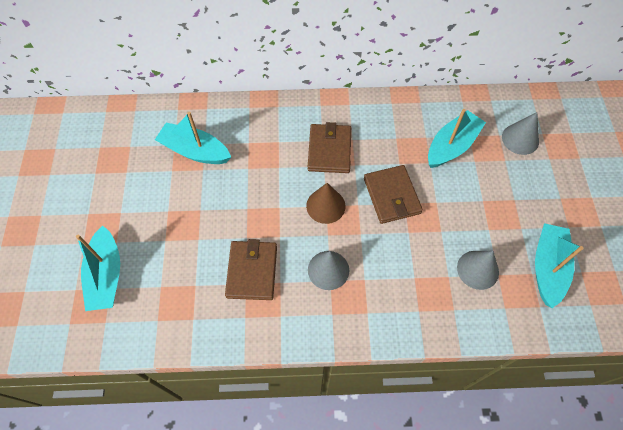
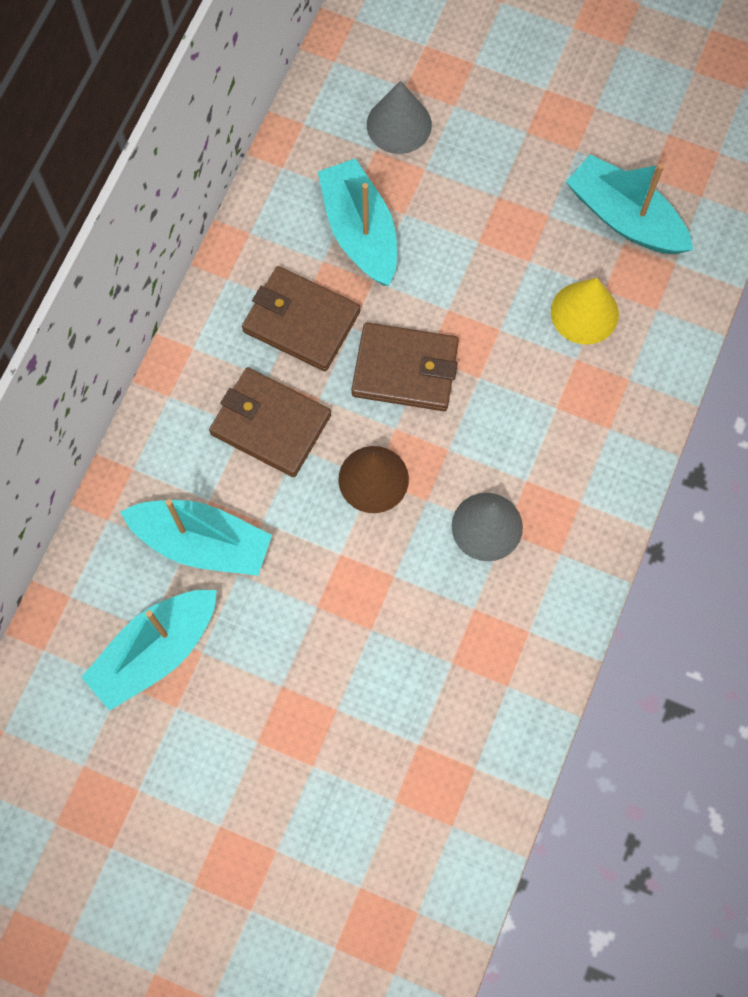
camera: 65 degrees left, 10 degrees up
(106, 275) = (333, 886): turquoise boat -> turquoise boat (202, 543)
(252, 271) = (436, 644): brown wallet -> brown wallet (301, 321)
(477, 269) = (584, 313): grey cone -> yellow cone

